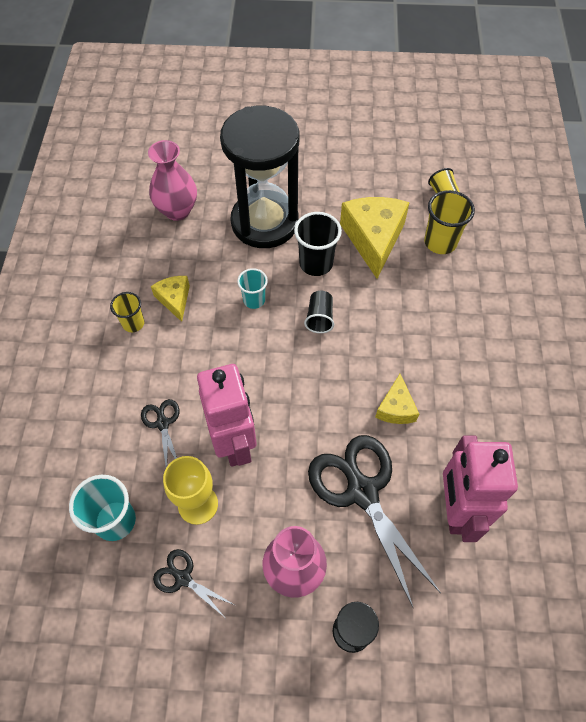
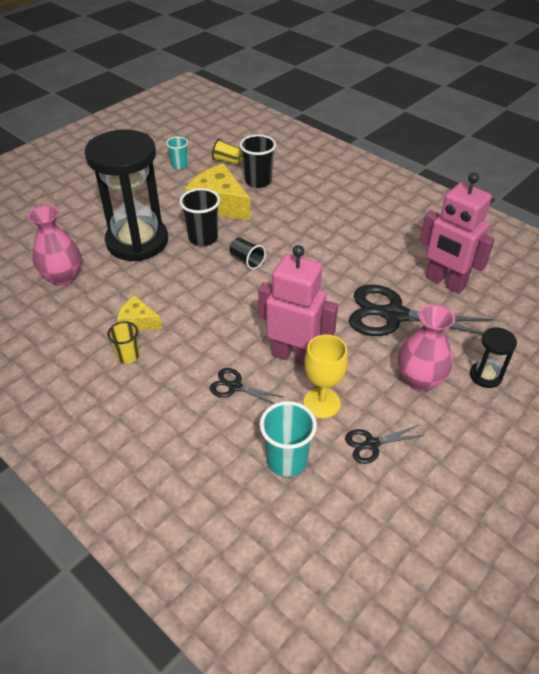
camera: 50 degrees left, 15 degrees down
(254, 300) = (193, 282): turquoise cup -> turquoise cup (179, 165)
(396, 408) = (351, 266): yellow cheese -> none
(440, 242) = (258, 181): yellow cup -> black cup

